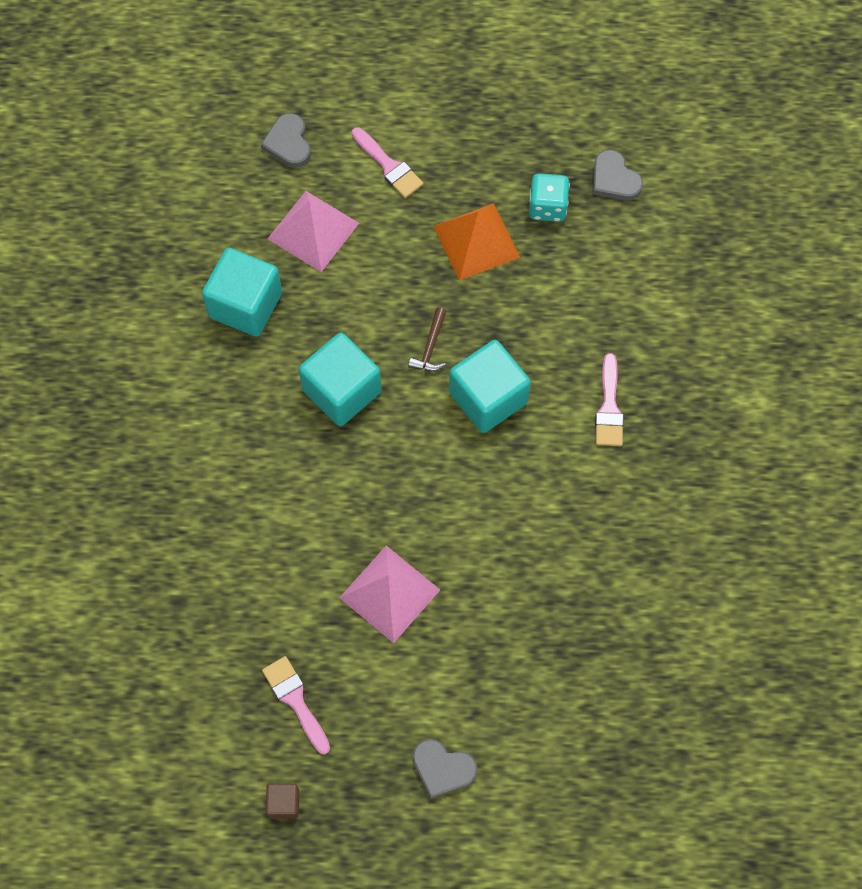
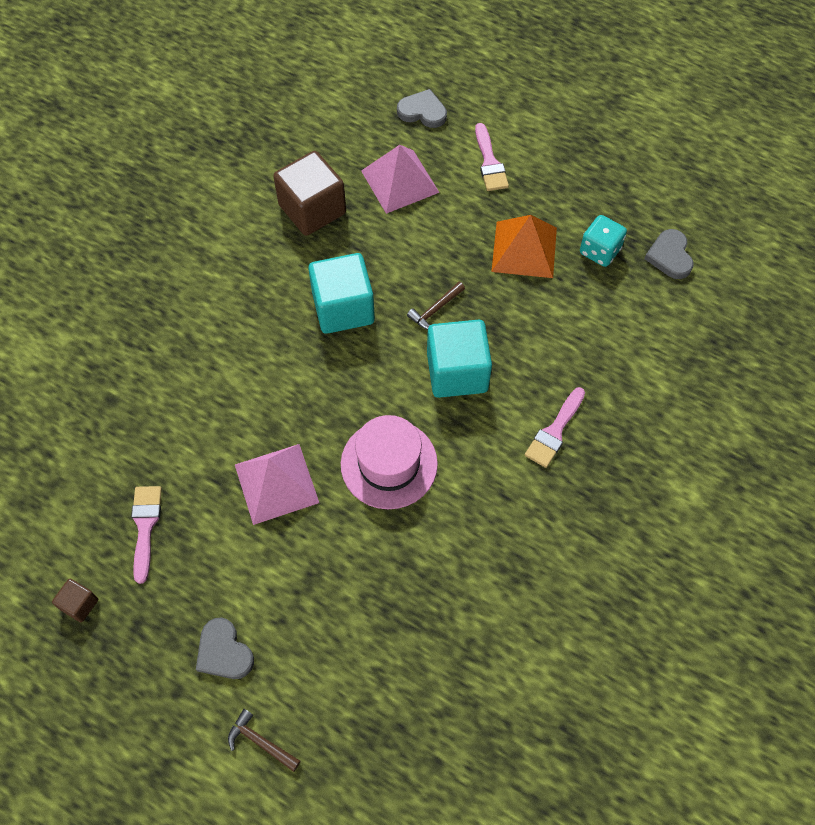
camera: 30 degrees right, 5 degrees down
(245, 305) = (312, 209): turquoise cube -> brown cube
(288, 143) = (422, 111): grey heart -> grey heart turned 90 degrees clockwise
(480, 519) = (389, 464): none -> pink hat
(524, 824) = (260, 742): none -> brown hammer

